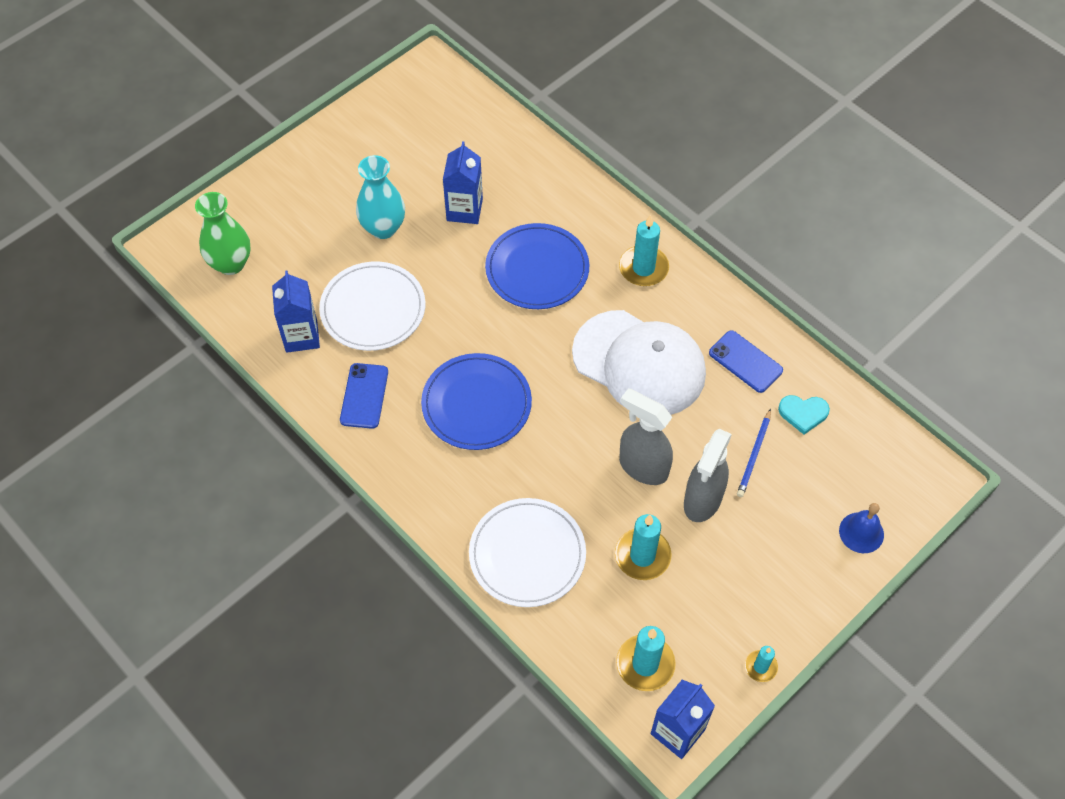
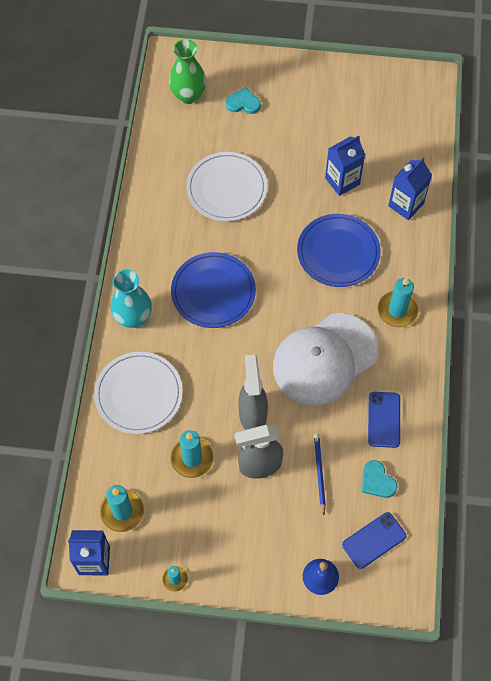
camera: 50 degrees right, 5 degrees up
(292, 225) = (243, 103): none -> turquoise heart
(301, 336) = (174, 168): blue carton -> blue carton (406, 205)
(364, 396) = (165, 230): blue phone -> blue phone (374, 540)
(383, 228) = (287, 149): turquoise vase -> turquoise vase (133, 317)
(639, 363) = (324, 359): white cap -> white cap turned 60 degrees clockwise
(754, 455) = (319, 473): blue pencil -> blue pencil turned 105 degrees clockwise

